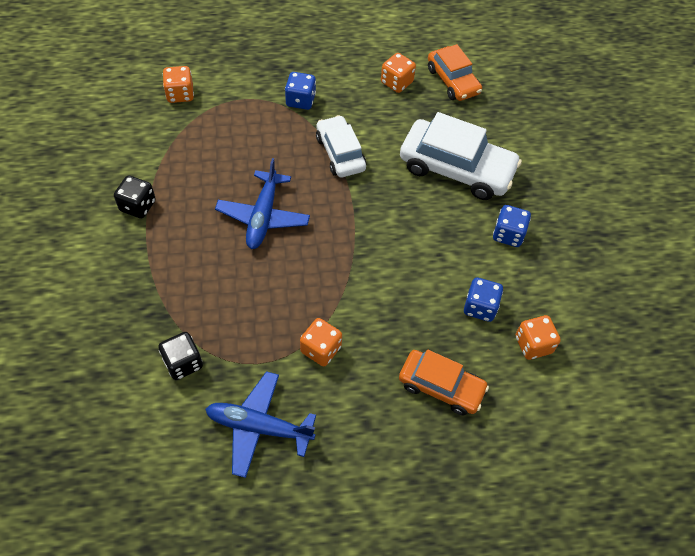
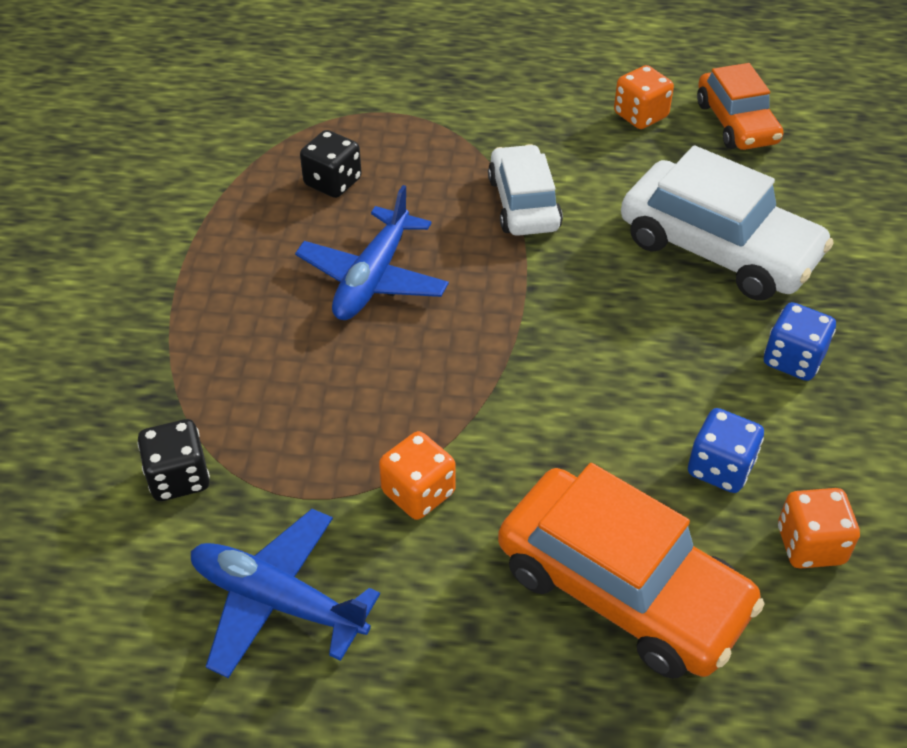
camera: 15 degrees right, 10 degrees down
(138, 206) = (177, 238): black dice -> black dice (333, 182)
(180, 94) = (289, 96): orange dice -> none
(300, 100) = (476, 123): blue dice -> none
(441, 386) = (622, 588): orange car -> orange car, size x1.59

